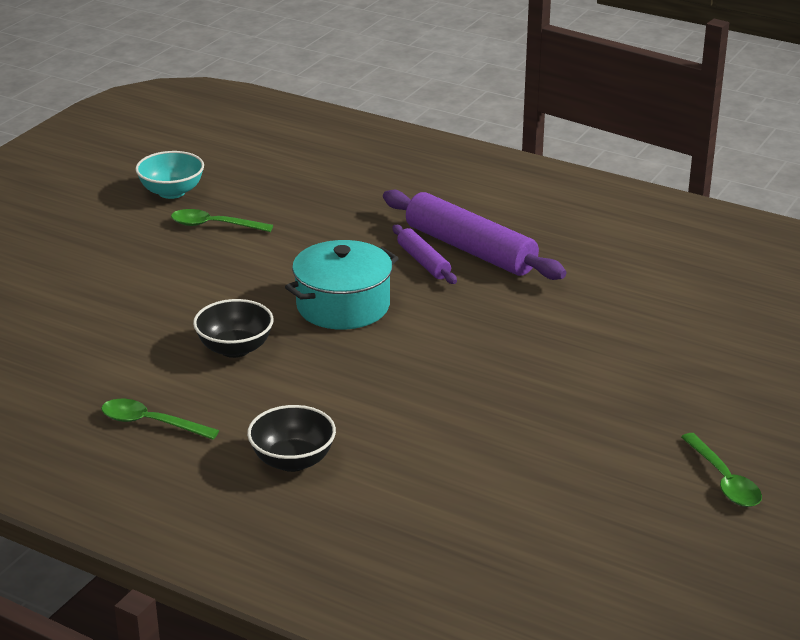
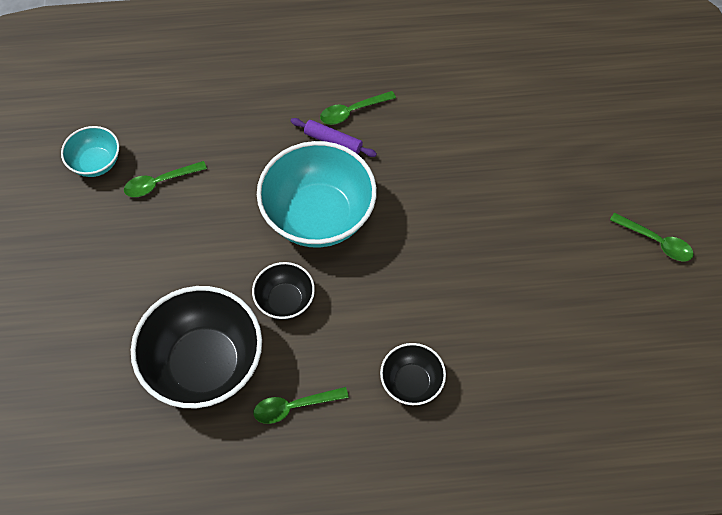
camera: 35 degrees left, 30 degrees up
(103, 357) = (205, 364): none -> black bowl
(343, 306) = (318, 216): turquoise pot -> turquoise bowl
(470, 249) = (352, 111): purple rolling pin -> green spoon

